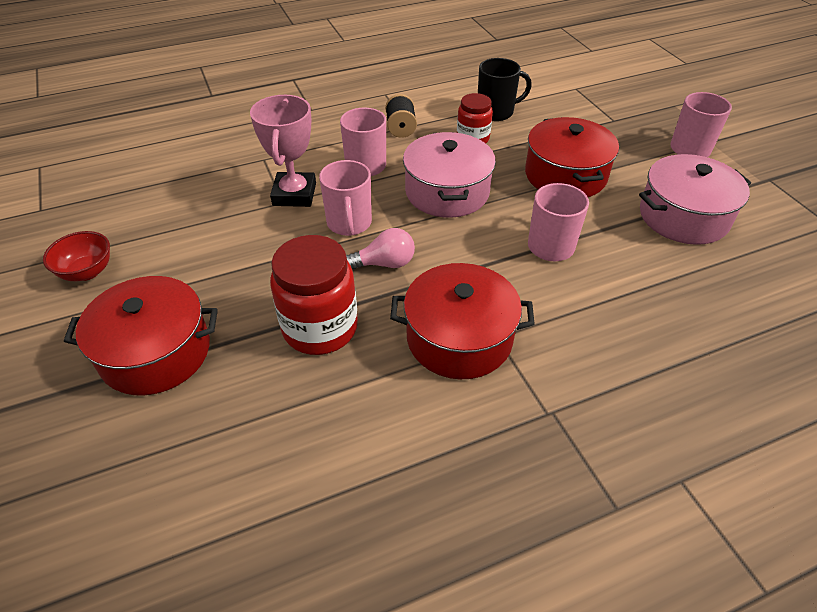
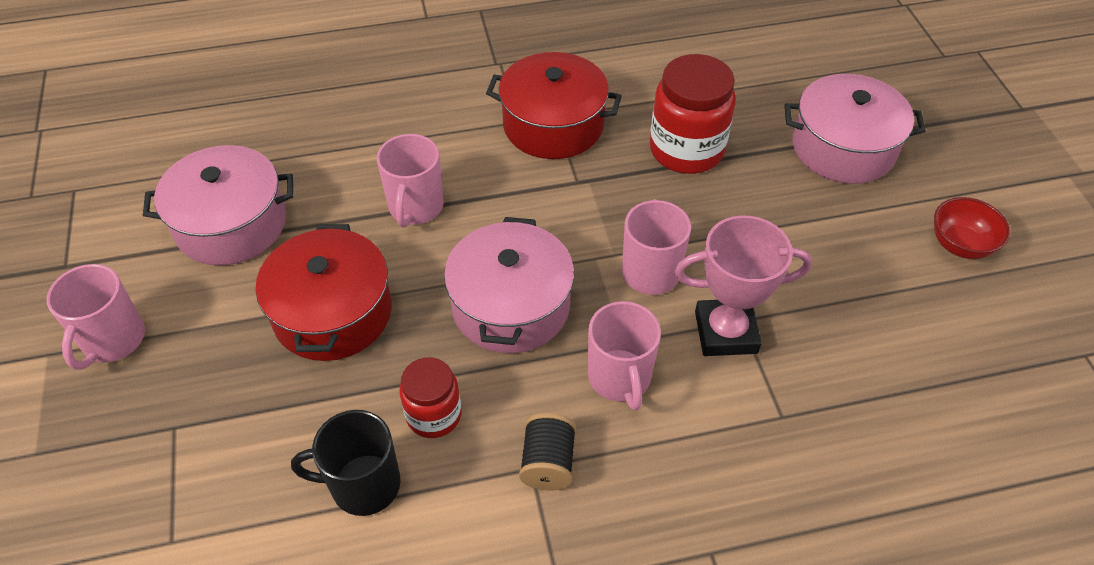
camera: 170 degrees left, 5 degrees up
(156, 352) = (843, 148): red pot -> pink pot
(294, 194) = (726, 332): pink trophy -> pink trophy turned 75 degrees clockwise
(384, 263) = (613, 210): pink light bulb -> none

